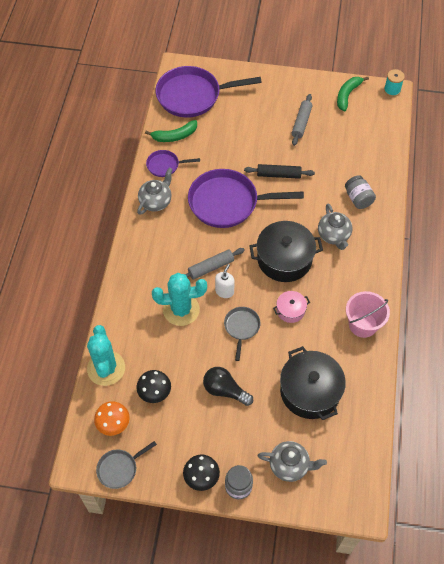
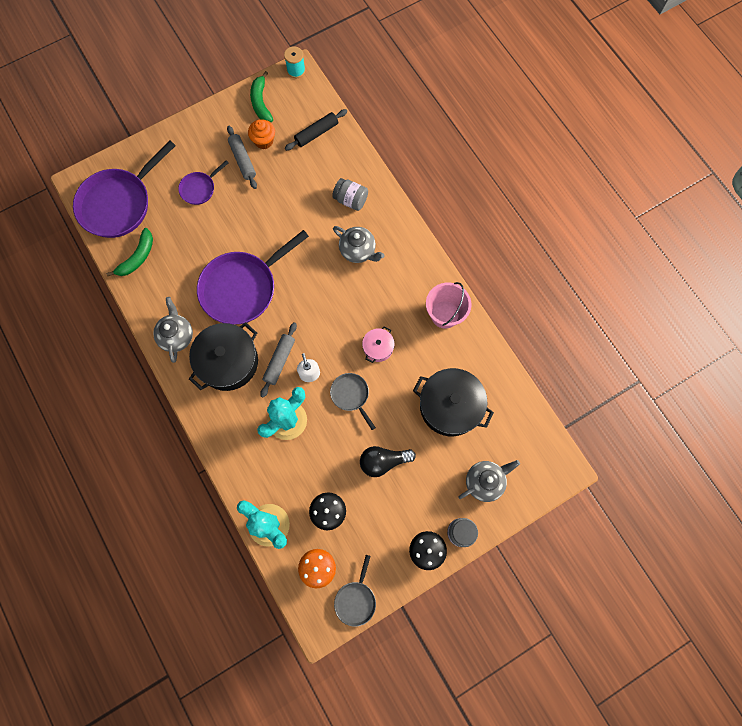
camera: 40 degrees left, 15 degrees up
(165, 165) = (154, 294): purple pan -> purple pan (200, 188)
(278, 175) = (265, 227): black rolling pin -> black rolling pin (316, 133)
(284, 259) = (335, 304): black pot -> black pot (228, 362)
(327, 120) = (264, 141): none -> orange cupcake

